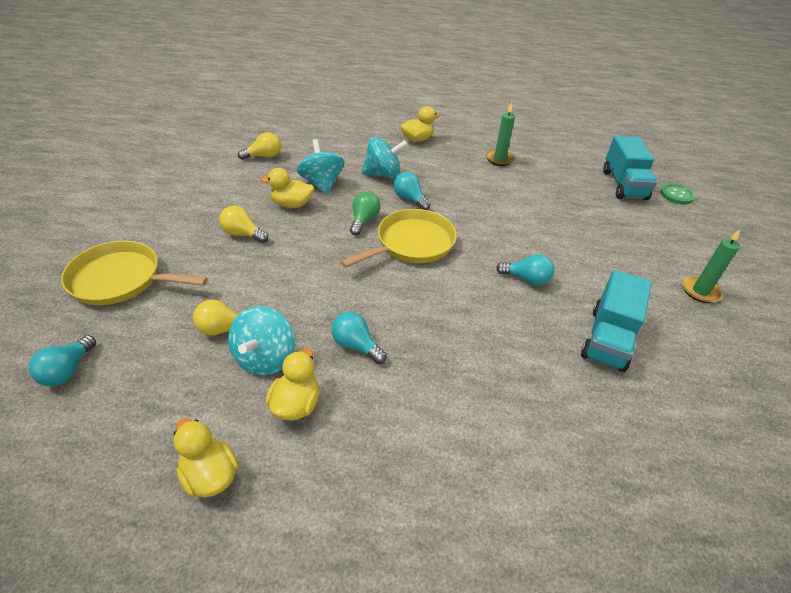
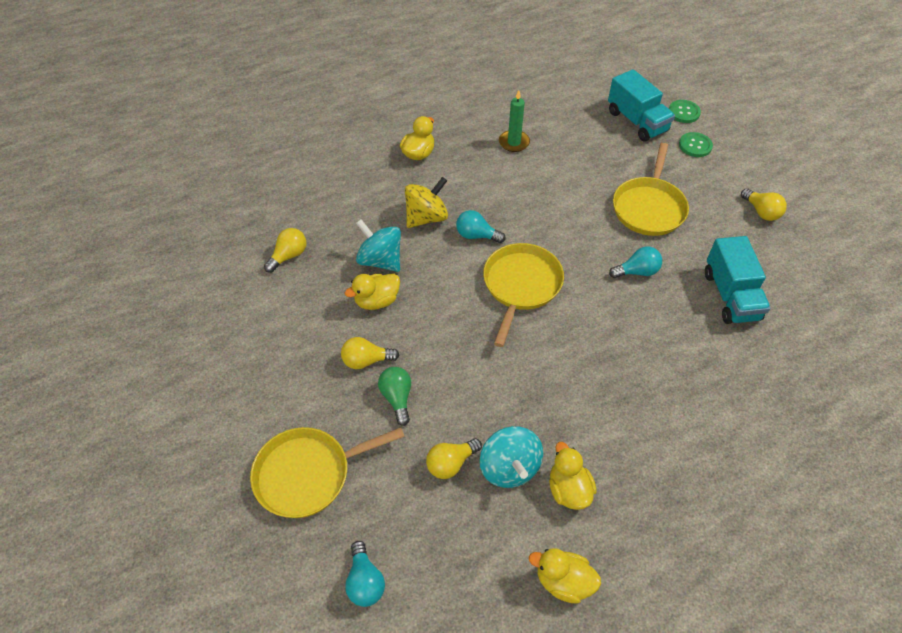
camera: 30 degrees left, 10 degrees up
(356, 345) = (565, 412): turquoise light bulb -> none
(364, 221) = (459, 283): green light bulb -> green light bulb (397, 398)
(383, 174) = (426, 217): turquoise spinning top -> yellow spinning top
(581, 242) = (649, 208): none -> yellow pan
(668, 219) = (695, 146): none -> green button
(700, 291) = (761, 212): green candle -> yellow light bulb

